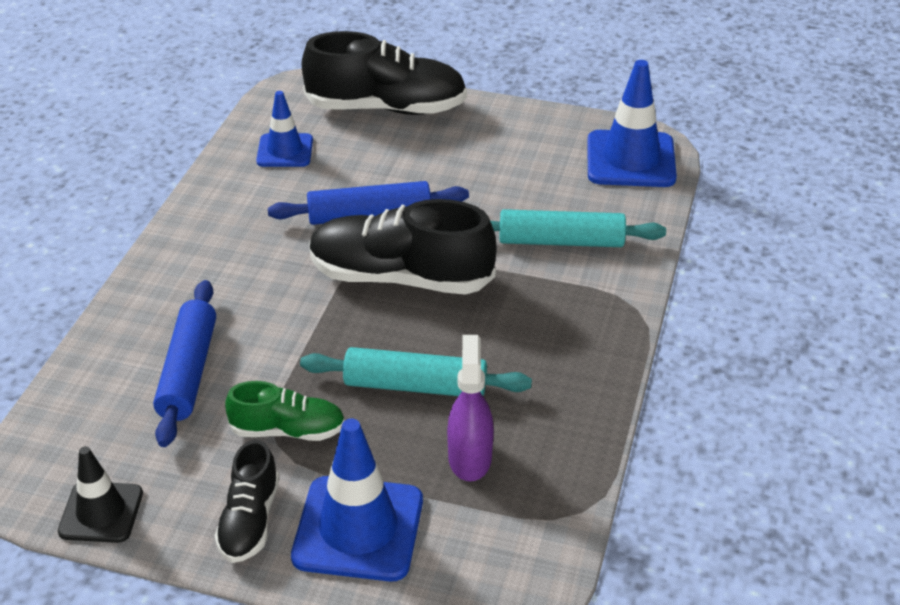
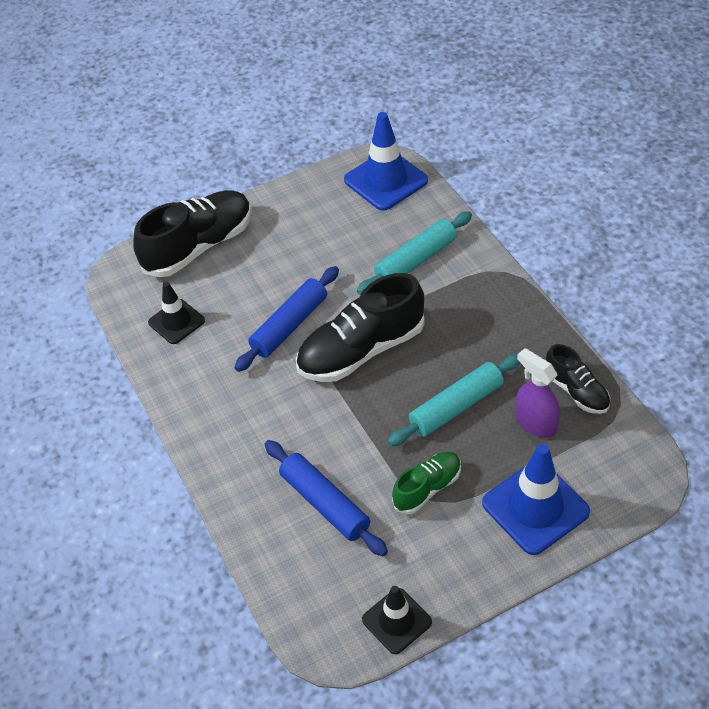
camera: 40 degrees left, 10 degrees up
(250, 520) = (478, 552): black shoe -> black shoe (576, 391)
(285, 151) = (176, 322): blue traffic cone -> black traffic cone

